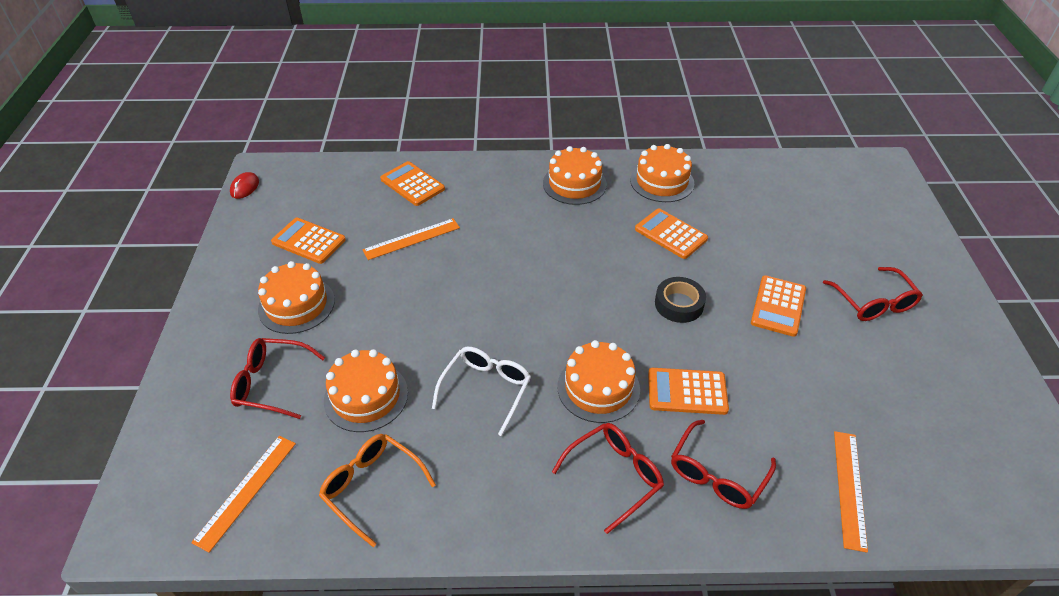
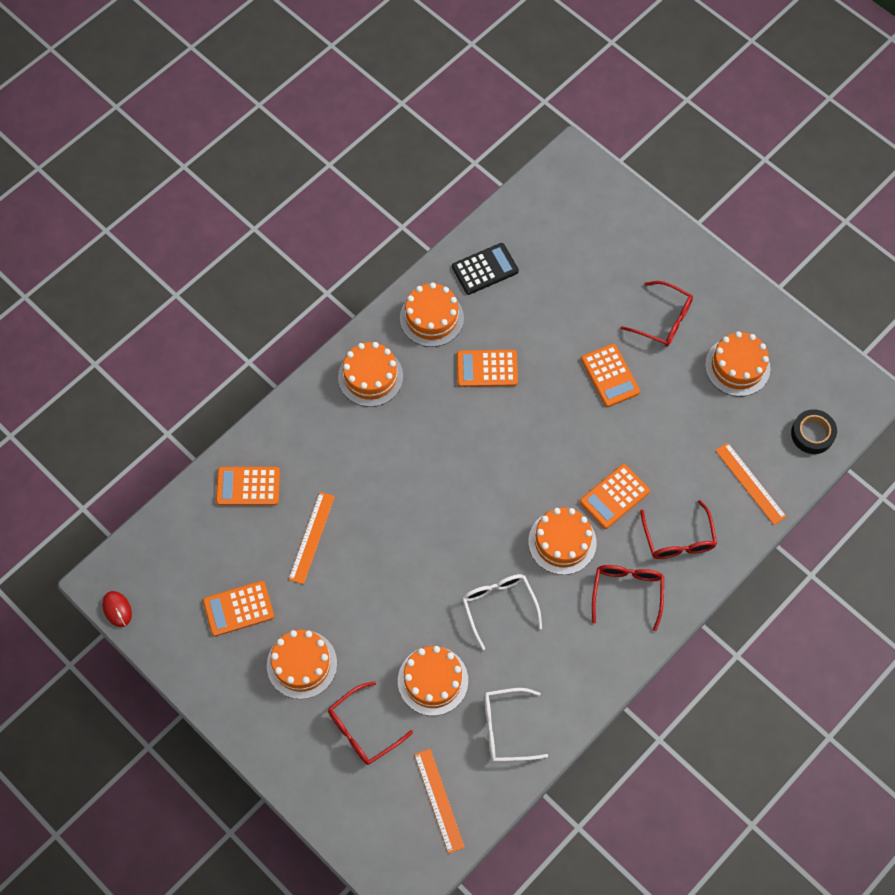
camera: 45 degrees left, 20 degrees up
(371, 487) = (505, 728): orange glasses -> white glasses
(679, 304) = (549, 430): black tape -> black tape (812, 434)
(738, 181) = (485, 269): none -> black calculator
(925, 384) = (737, 366): none -> orange cake

